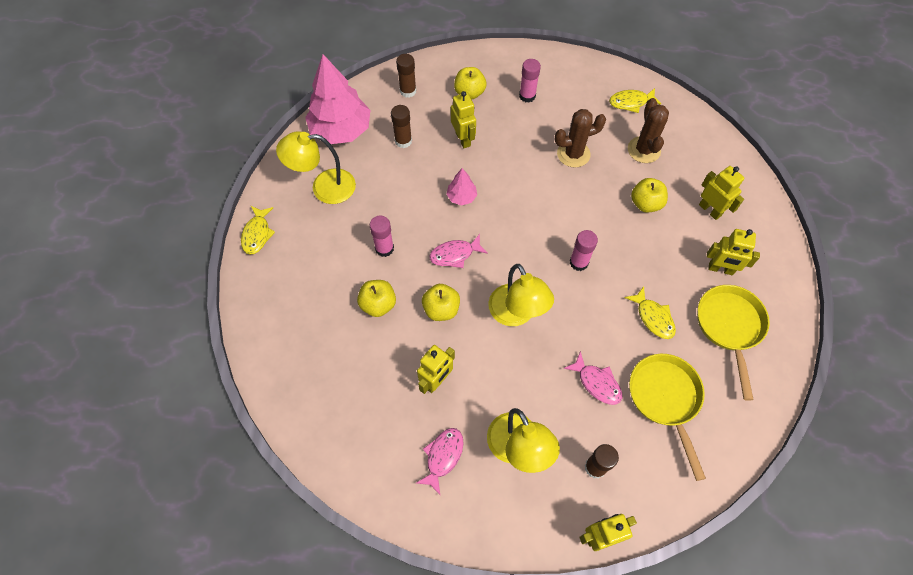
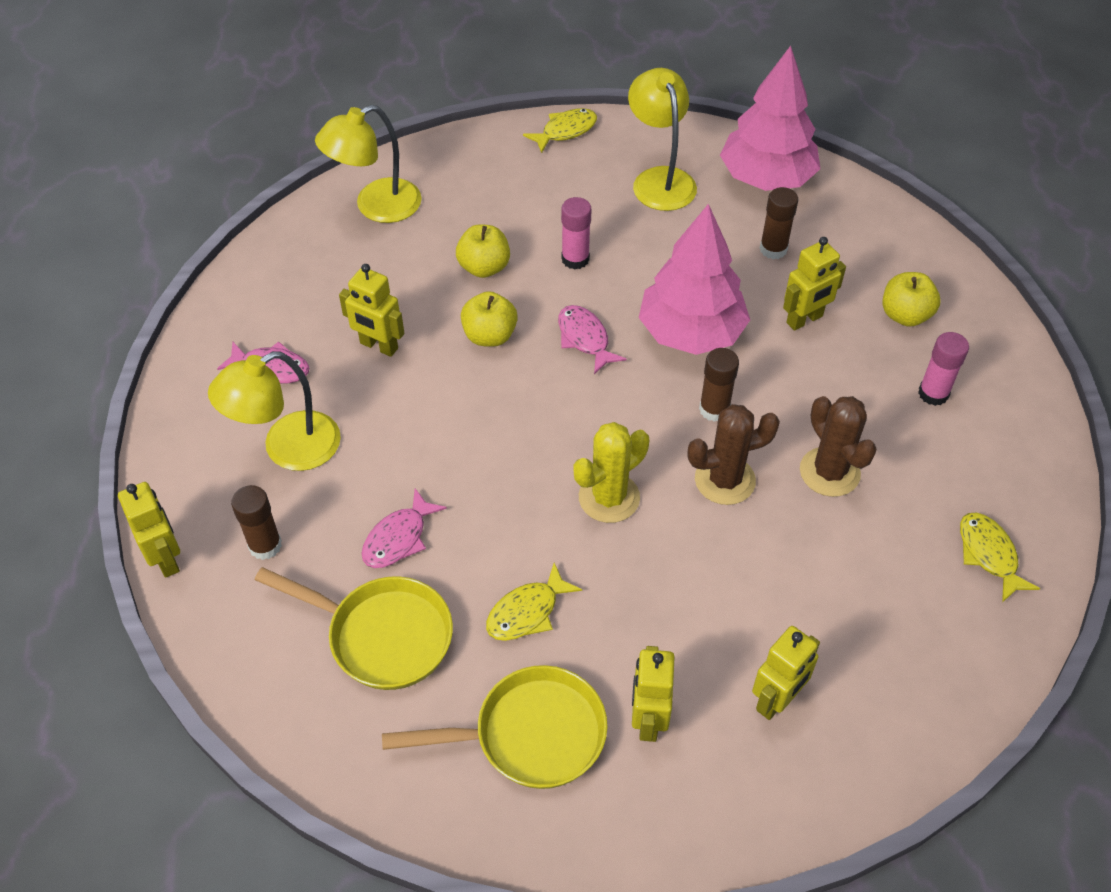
camera: 80 degrees right, 10 degrees down
(257, 234) = (565, 131): yellow fish -> yellow fish turned 150 degrees clockwise
(408, 91) = (874, 239): brown glue stick -> brown glue stick (714, 409)
(461, 197) = (691, 333): pink tree -> pink tree, size x2.19
(516, 314) = (498, 424): yellow lamp -> yellow lamp (376, 207)
(579, 262) = (609, 498): pink glue stick -> yellow cactus
(644, 150) = (880, 582): brown cactus -> brown cactus (725, 480)
(645, 204) = (757, 590): yellow apple -> none
(665, 399) = (382, 635): yellow pan -> yellow pan turned 45 degrees clockwise

